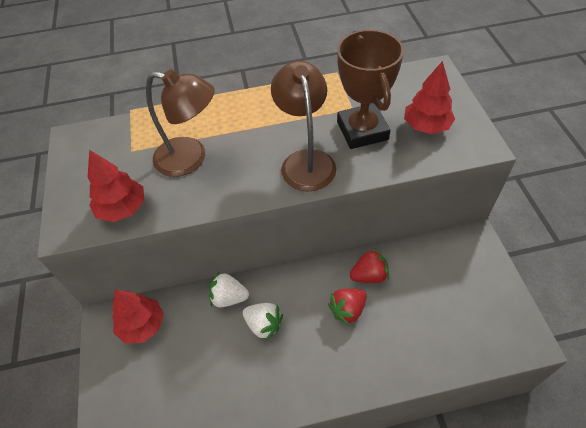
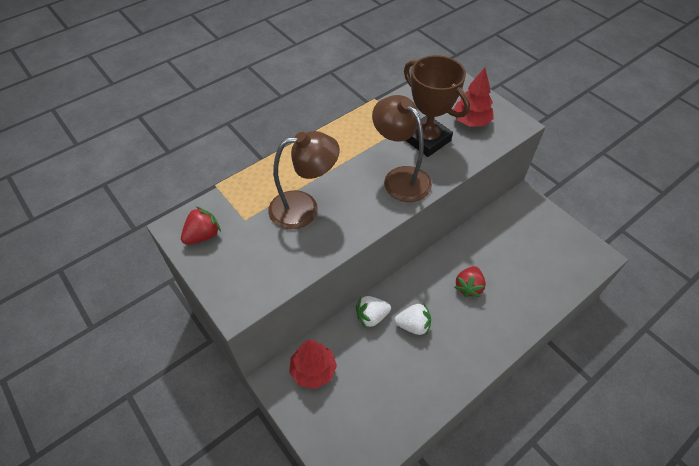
camera: 30 degrees left, 0 degrees up
(122, 208) = (275, 270): red tree -> none
(369, 275) = (468, 254): red strawberry -> red strawberry (203, 235)

